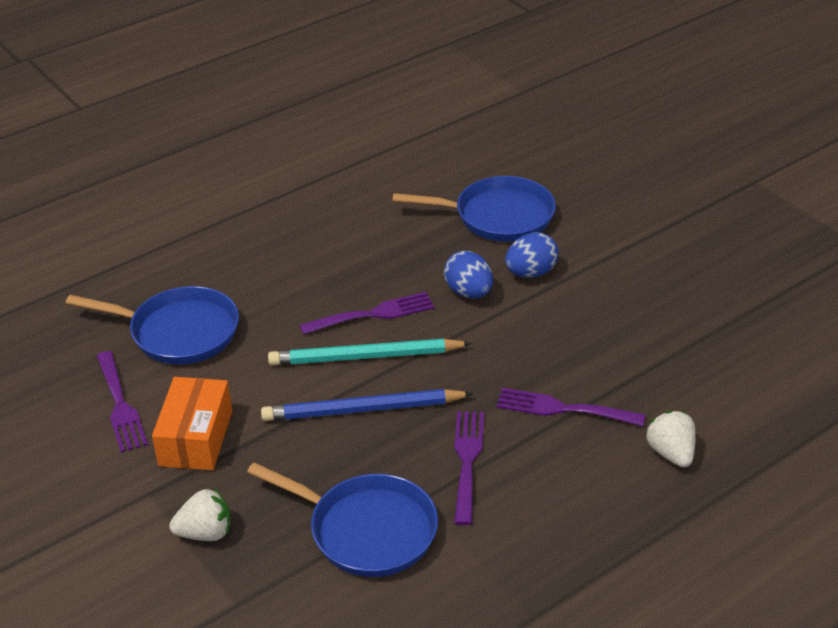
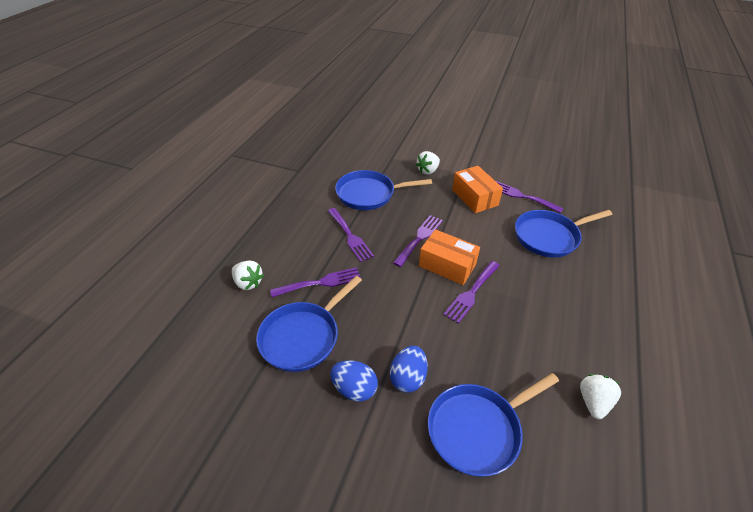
camera: 145 degrees right, 5 degrees up
(363, 410) = (419, 238): blue pencil -> purple fork
(366, 357) = (447, 265): turquoise pencil -> orange box
(368, 191) = (593, 402): none -> white strawberry
(469, 292) = (433, 338): blue egg -> blue egg (354, 389)
(626, 355) = (303, 336): none -> blue pan

